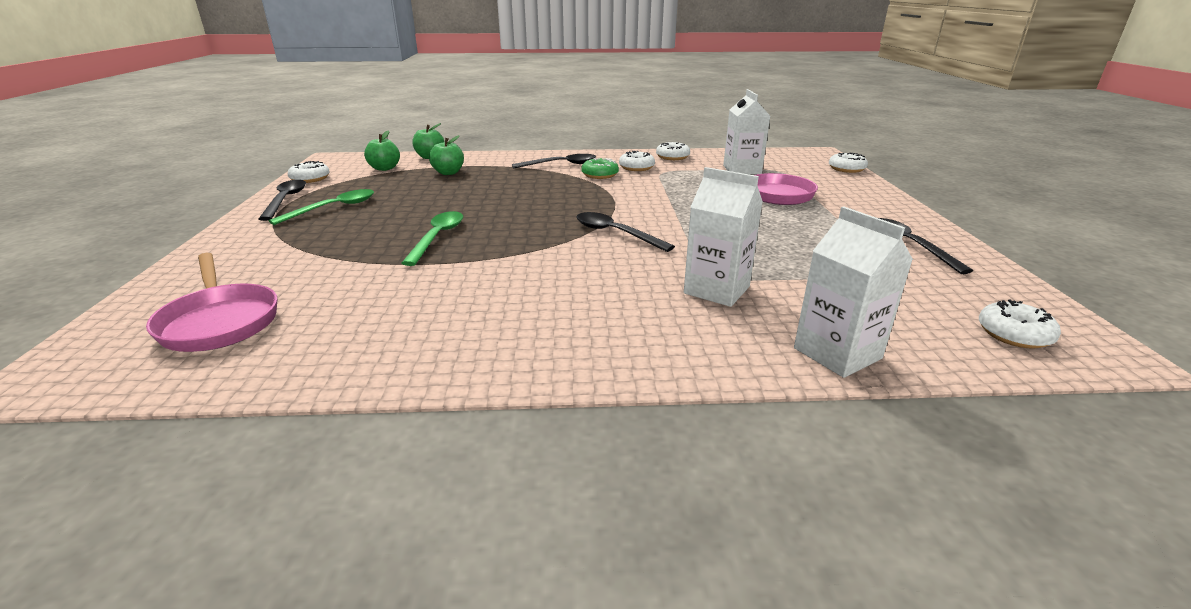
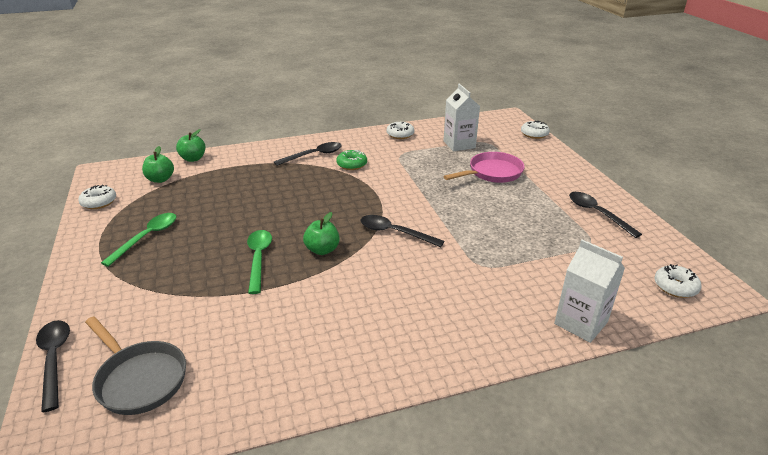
camera: 15 degrees left, 5 degrees up
(220, 321) = (139, 379): pink pan -> grey pan
(286, 200) = (95, 233): black spoon -> black spoon (54, 360)
(448, 173) = (222, 178): green apple -> green apple (322, 250)
(636, 167) = (377, 152): white donut -> none
(716, 290) = (488, 279): white carton -> none

